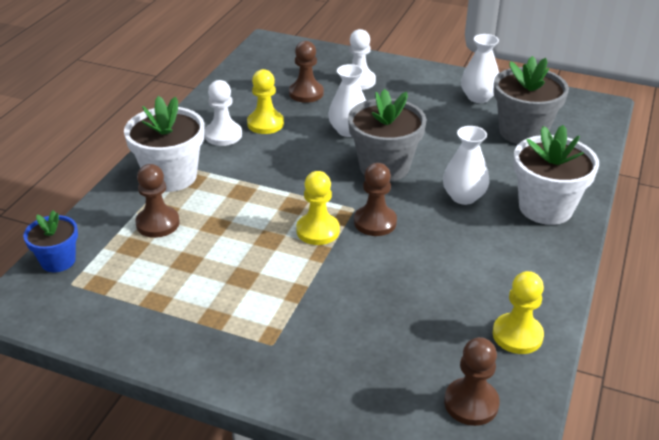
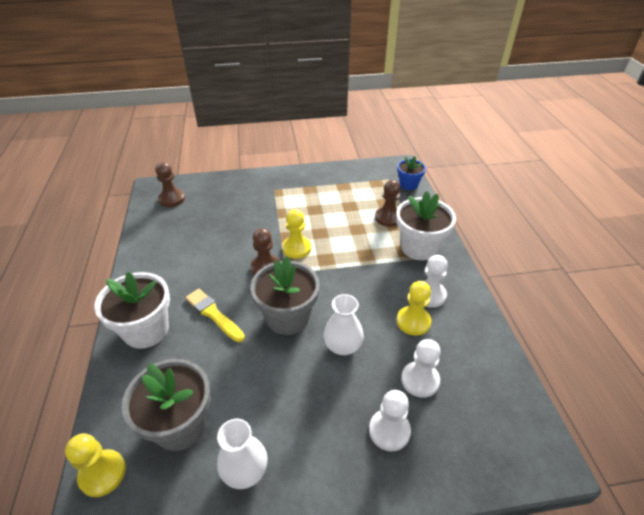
camera: 150 degrees right, 5 degrees up
(306, 93) = (420, 380): brown pawn -> white pawn
(463, 197) = (213, 314): white vase -> yellow brush
(517, 335) = (154, 234): yellow pawn -> yellow pawn (102, 473)

